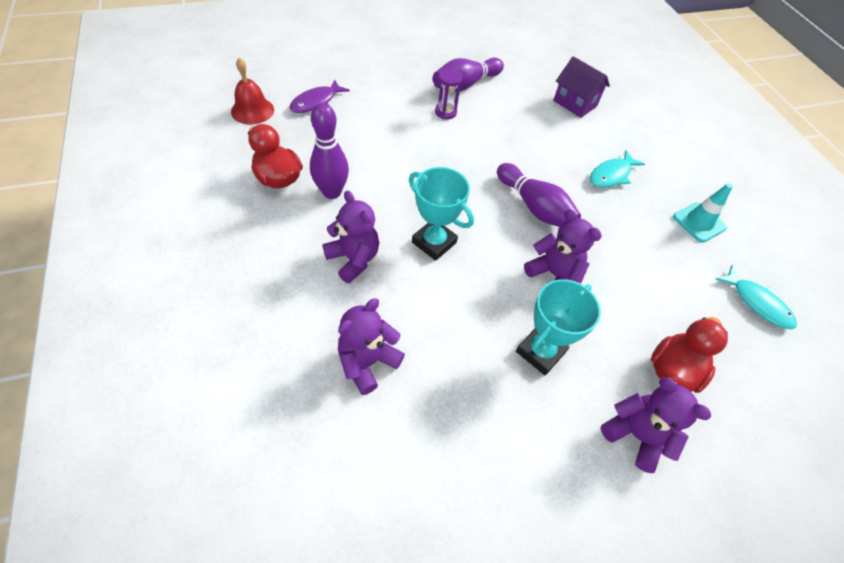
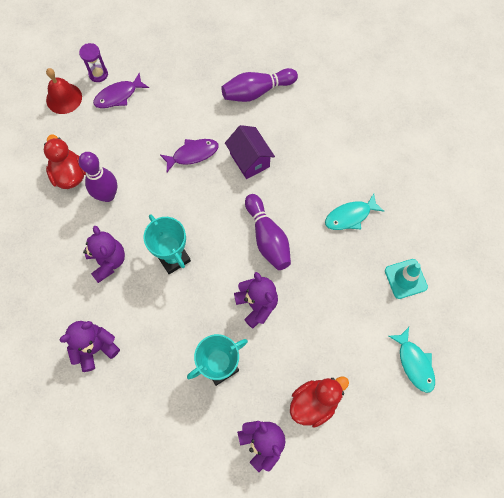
camera: 20 degrees right, 15 degrees up
(418, 143) = (192, 154): none -> purple fish
(445, 112) = (227, 123): purple hourglass -> purple hourglass (98, 74)
(575, 103) = (353, 128): purple house -> purple house (249, 160)

